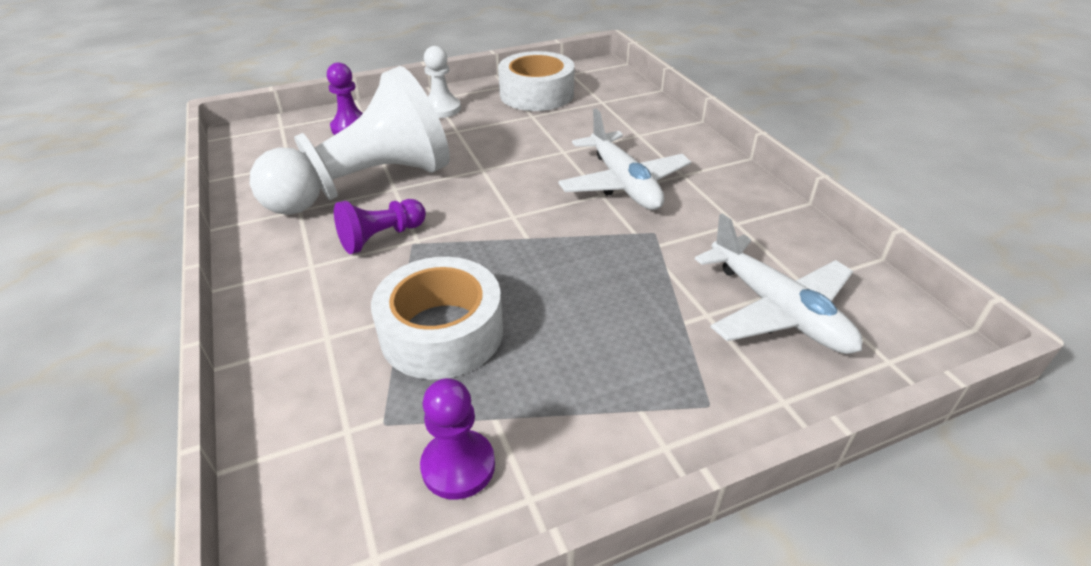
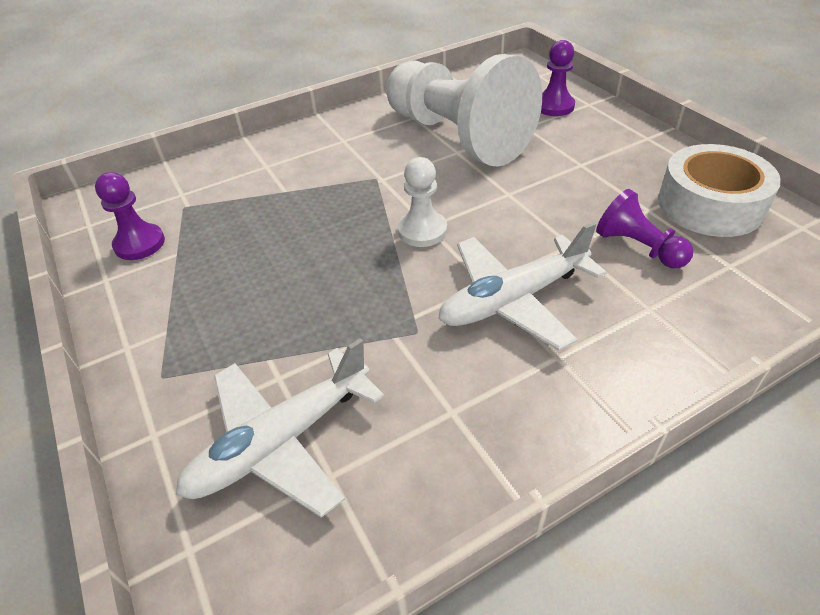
camera: 85 degrees right, 5 degrees up
(381, 237) = (381, 161): purple pawn -> purple pawn (638, 247)
(442, 109) = (623, 146): white pawn -> white pawn (422, 231)
(442, 332) = (265, 213): white tape -> none

